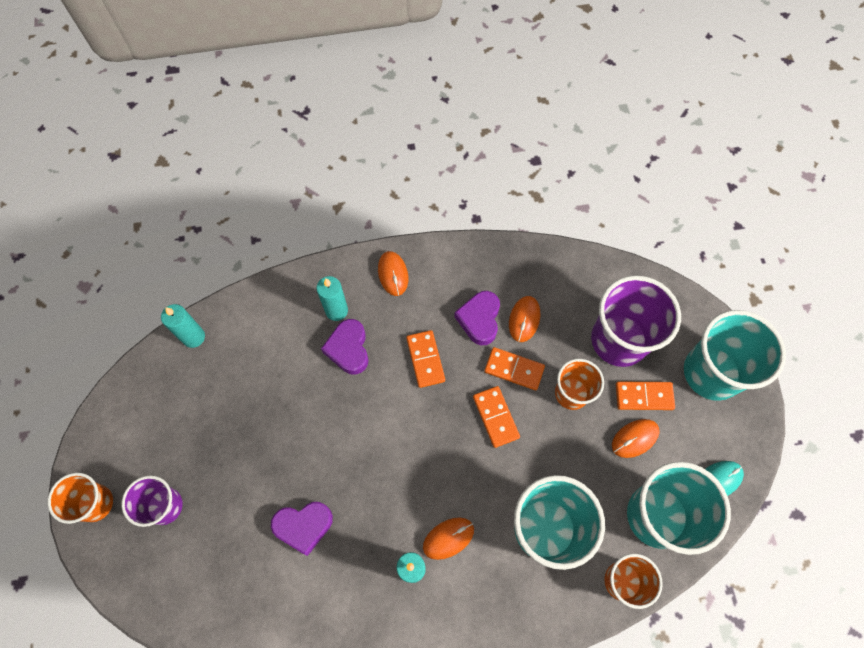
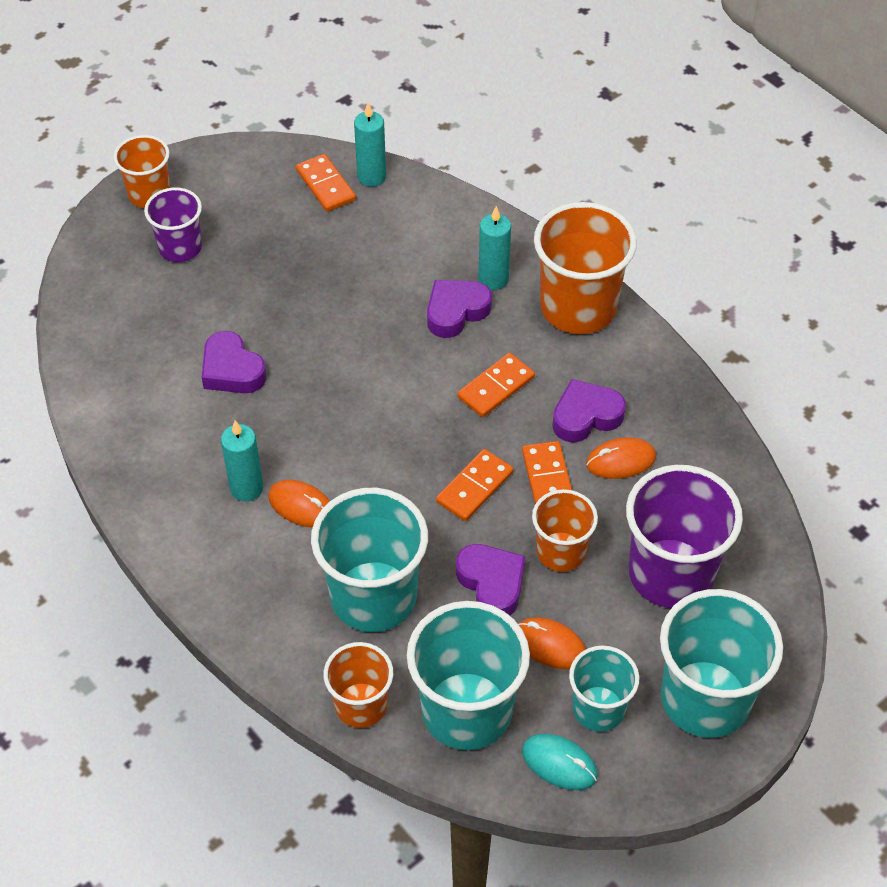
camera: 60 degrees right, 15 degrees down
(393, 274) = (578, 308): orange mouse -> orange cup
(573, 448) = (492, 583): none -> purple heart
(644, 396) = (614, 633): orange domino -> orange domino (325, 185)
(691, 436) = (598, 708): none -> turquoise cup

